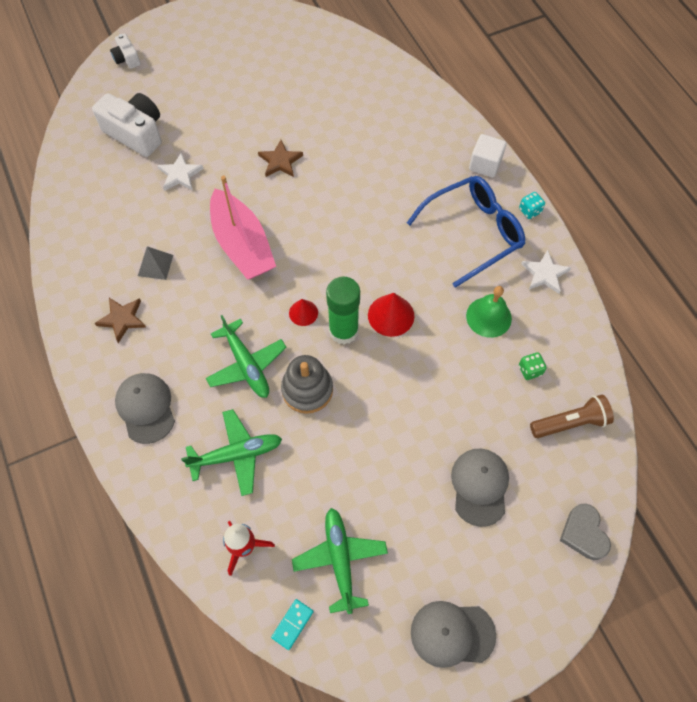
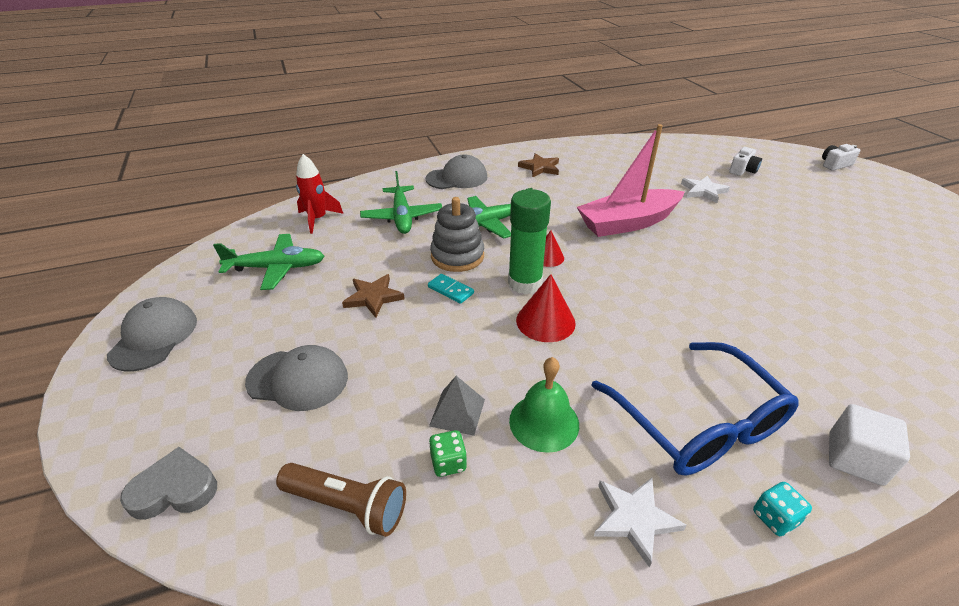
camera: 95 degrees right, 25 degrees down
(136, 133) = (742, 170): white camera -> white camera, size x0.52
(155, 265) = (595, 180): grey pyramid -> grey pyramid (457, 412)
(280, 161) = (750, 248): brown star -> brown star (373, 297)
(292, 624) = (239, 240): turquoise domino -> turquoise domino (450, 290)
(570, 423) = (347, 505): brown flashlight -> brown flashlight turned 60 degrees counterclockwise

